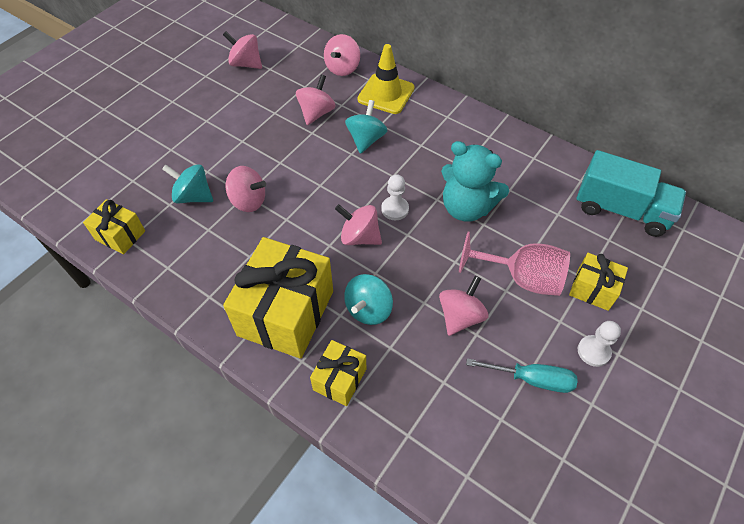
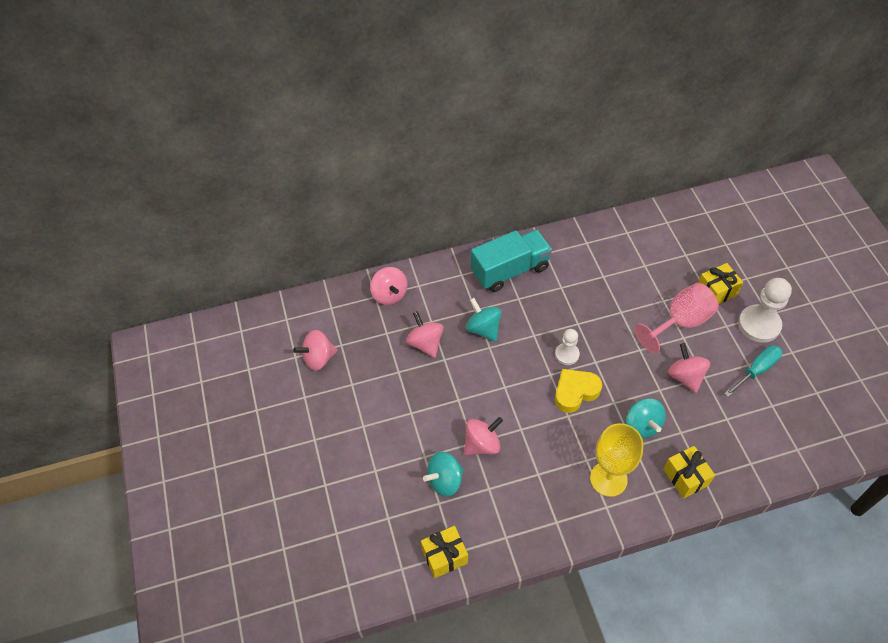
camera: 50 degrees left, 0 degrees up
(286, 313) = (608, 479): yellow gift -> yellow goblet
(359, 237) = (575, 392): pink spinning top -> yellow heart
(386, 94) = (446, 285): yellow traffic cone -> none
(466, 207) = (599, 311): turquoise teddy bear -> none
(593, 351) = (759, 325): white pawn -> white pawn, size x1.73
(621, 210) = (668, 230): turquoise truck -> turquoise truck (510, 270)

